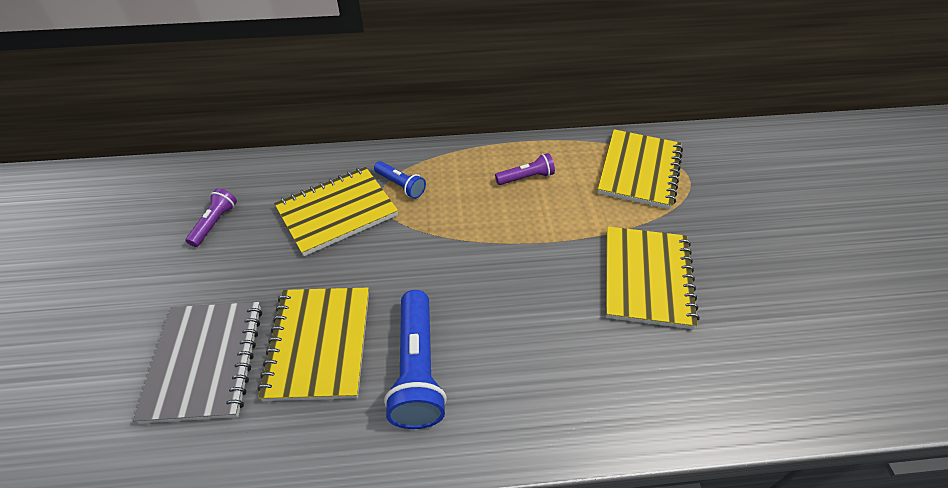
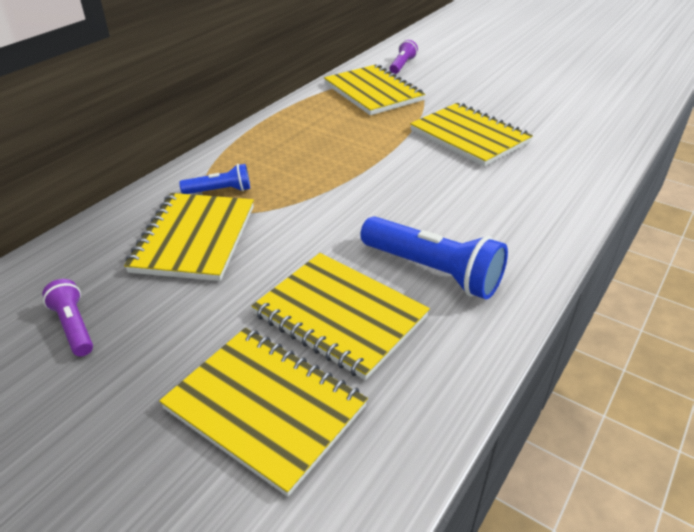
camera: 50 degrees left, 10 degrees down
(205, 362) = (265, 408): grey notebook -> yellow notebook
(526, 177) = (309, 133): purple flashlight -> purple flashlight (402, 65)

